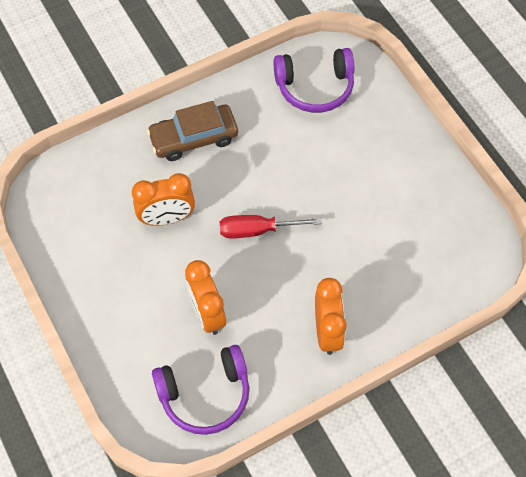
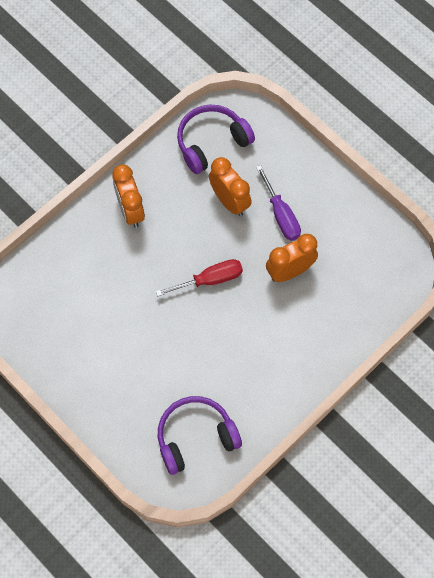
camera: 165 degrees right, 5 degrees up
(153, 283) = (281, 214): none -> purple screwdriver
(194, 138) = (293, 353): brown car -> none

